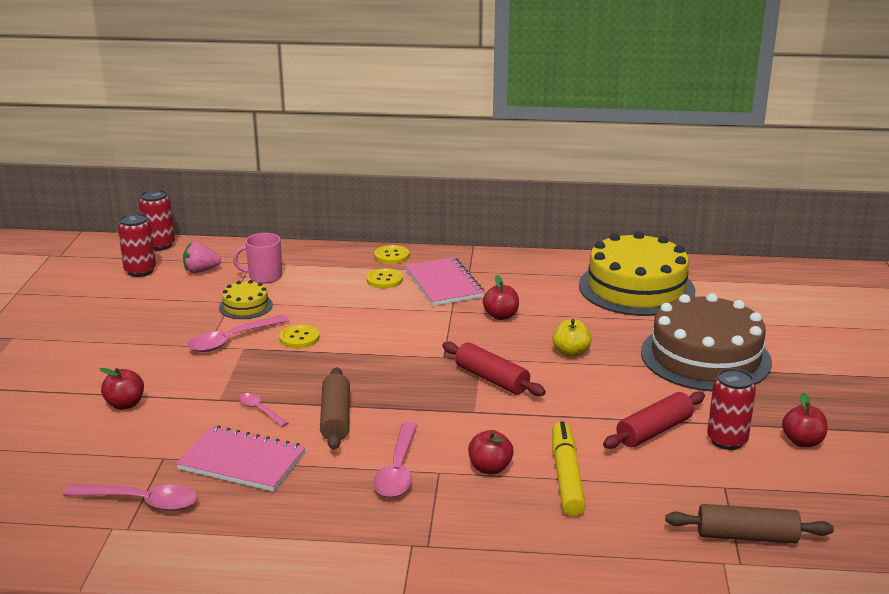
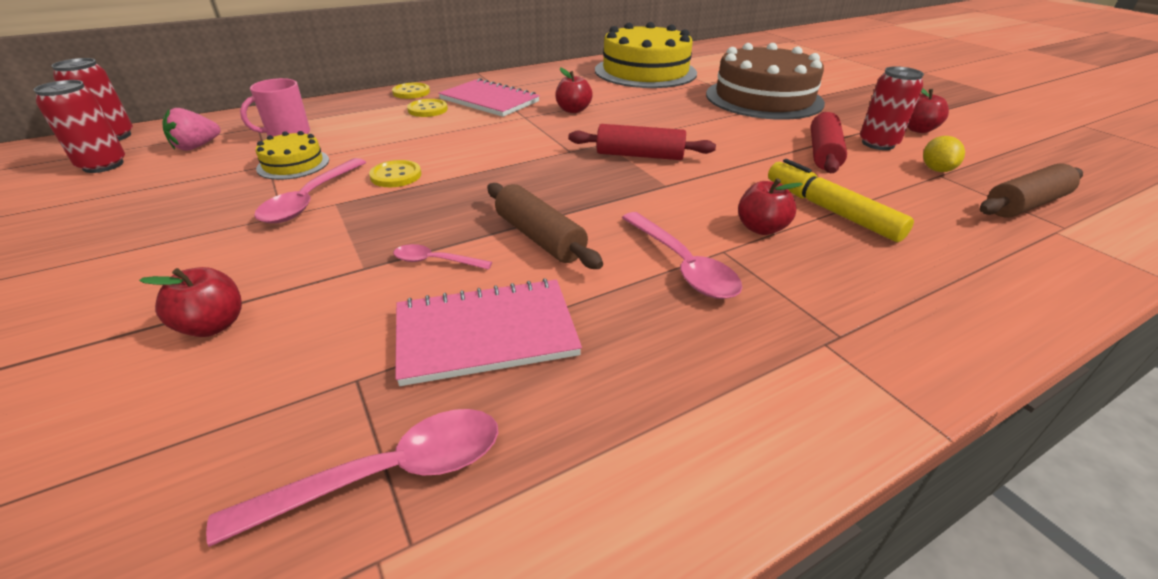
camera: 35 degrees left, 10 degrees up
(571, 352) = (669, 119): yellow apple -> none
(731, 481) = (936, 170): none -> yellow lemon

